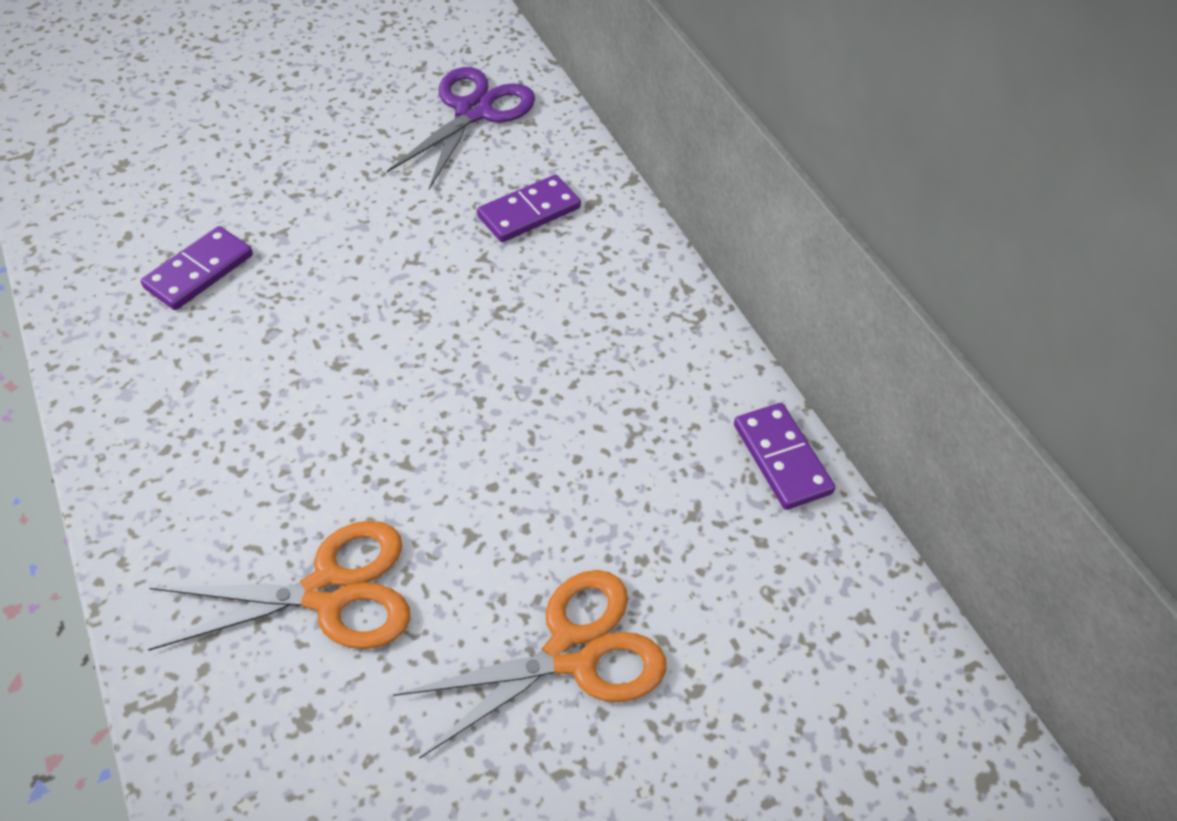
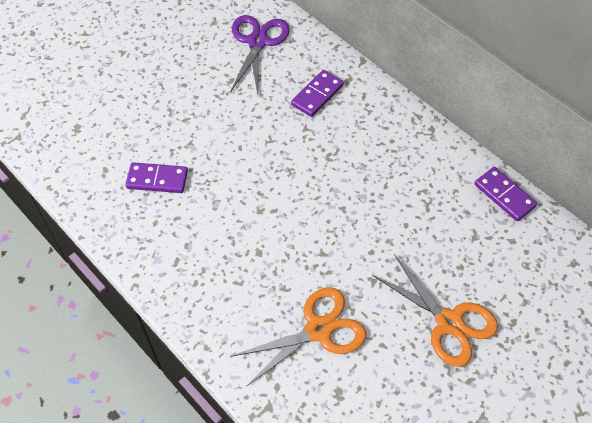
camera: 15 degrees left, 5 degrees up
(199, 271) = (157, 179): purple domino -> purple domino turned 75 degrees clockwise
(572, 652) = (449, 322): orange scissors -> orange scissors turned 90 degrees clockwise

